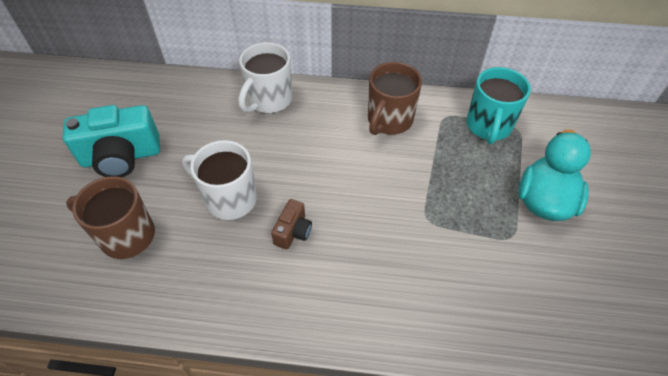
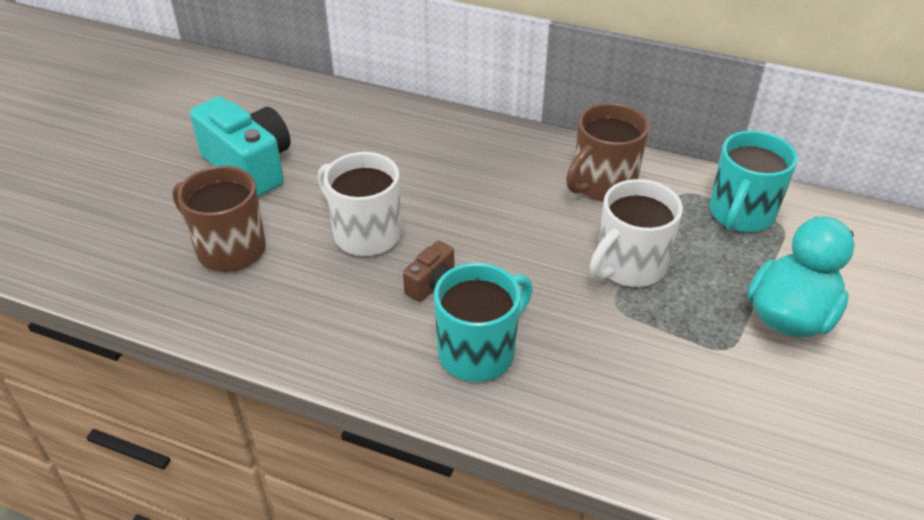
camera: 15 degrees right, 10 degrees down
(121, 157) = (249, 166): turquoise camera -> turquoise camera turned 135 degrees counterclockwise
(269, 100) = (450, 135): white mug -> white mug (629, 266)
(342, 282) = (479, 352): none -> turquoise mug

